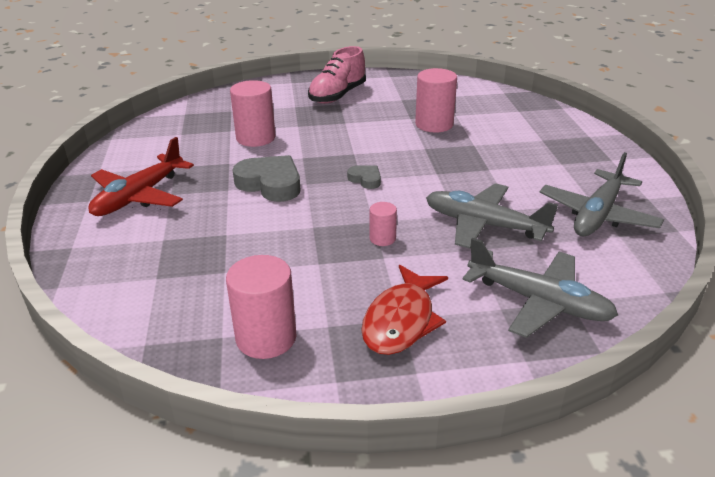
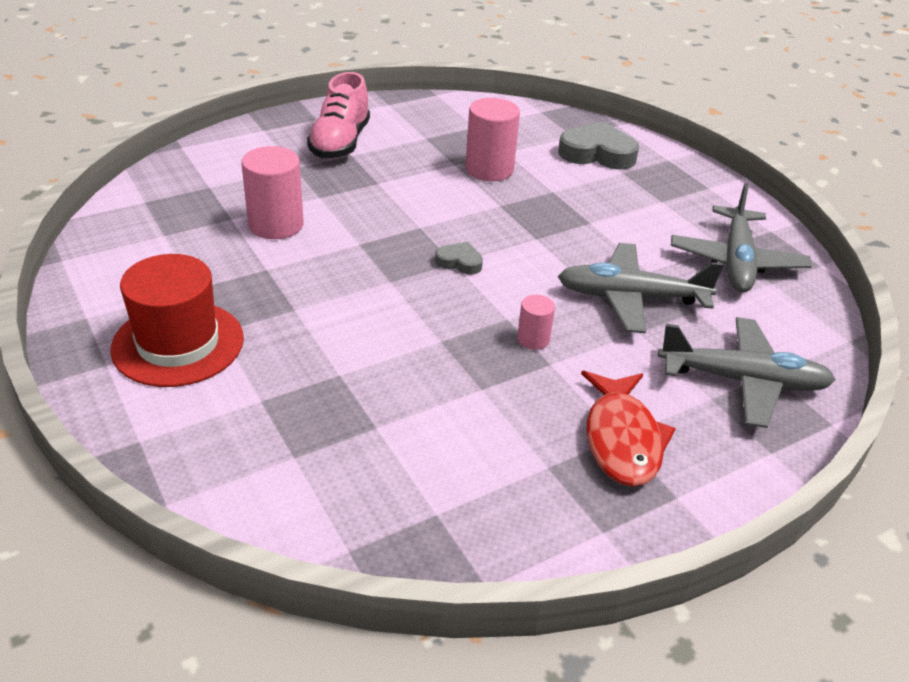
camera: 25 degrees left, 5 degrees up
(139, 196) = (178, 343): red plane -> red hat
(266, 338) = (489, 501): pink cylinder -> none
(270, 184) = (345, 290): grey heart -> grey heart (597, 153)

